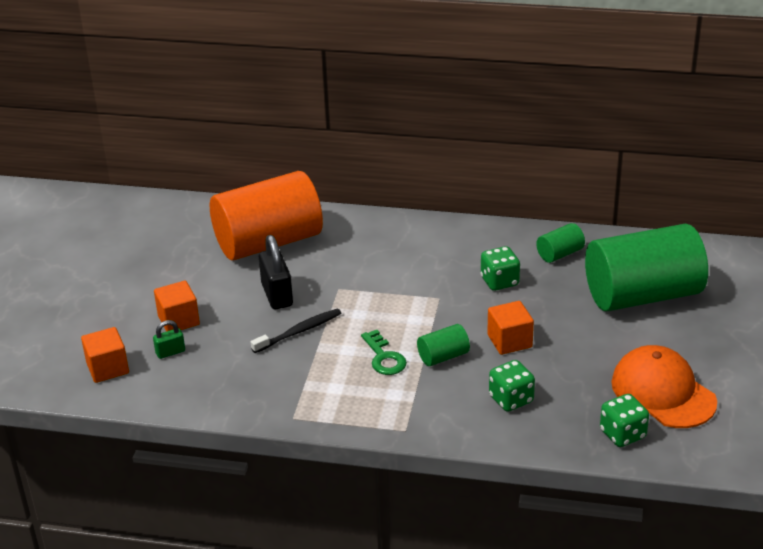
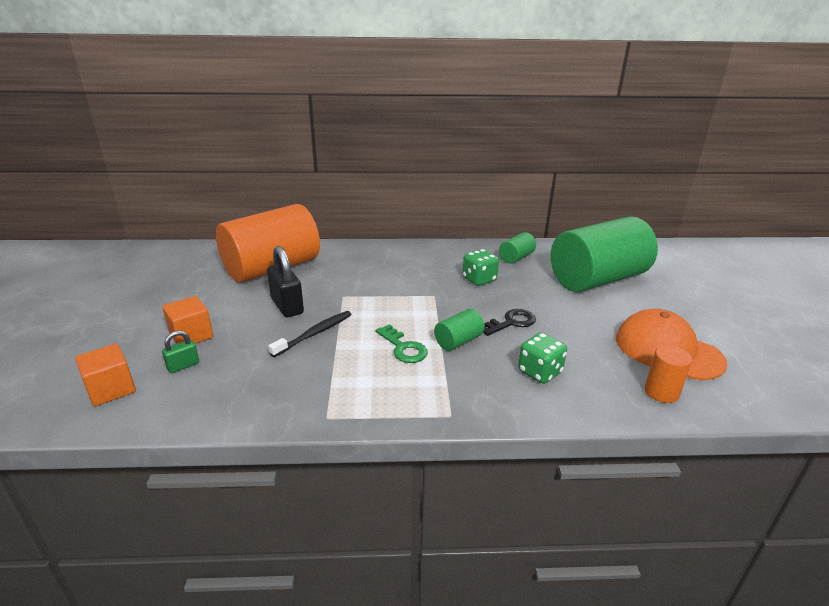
camera: 15 degrees left, 5 degrees down
(509, 341) = (511, 322): orange cube -> black key
(622, 434) = (661, 392): green dice -> orange cylinder

